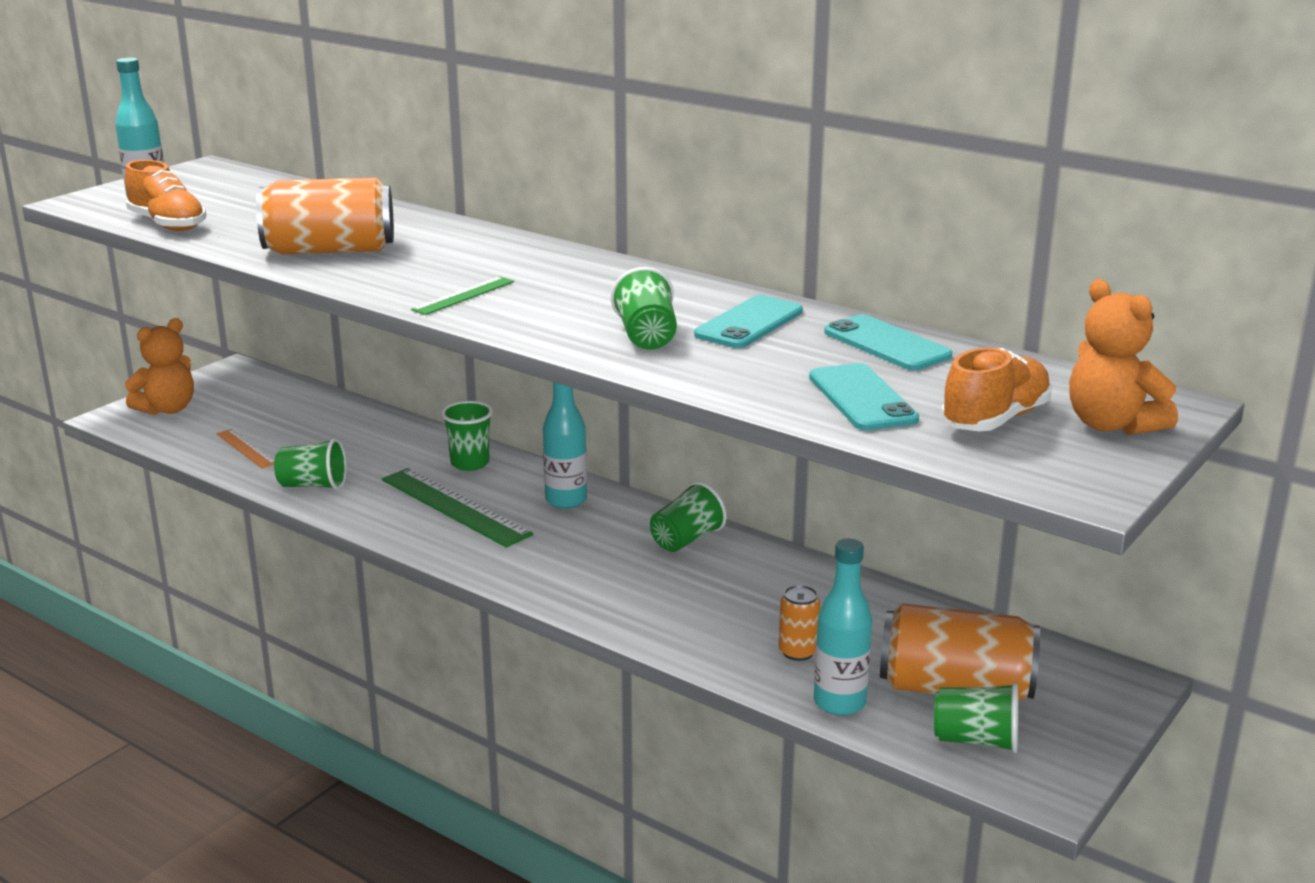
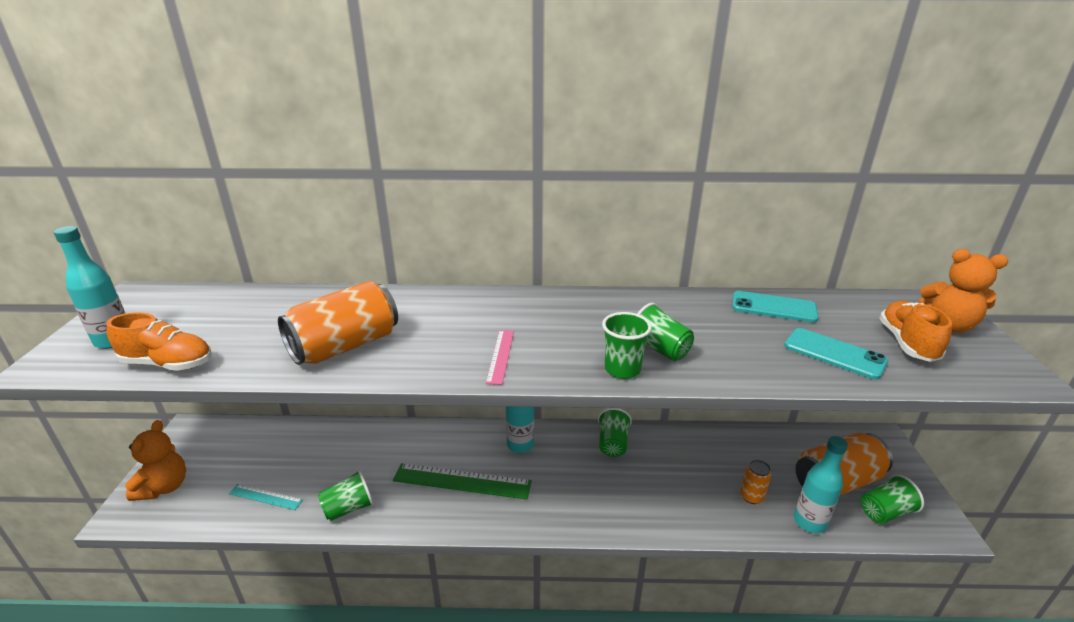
camera: 35 degrees left, 5 degrees up
(246, 448) = (265, 497): orange ruler -> turquoise ruler
(464, 296) = (501, 356): green ruler -> pink ruler
(470, 463) = (434, 441): green cup -> green cup (622, 369)
(749, 323) = (690, 317): turquoise phone -> none

